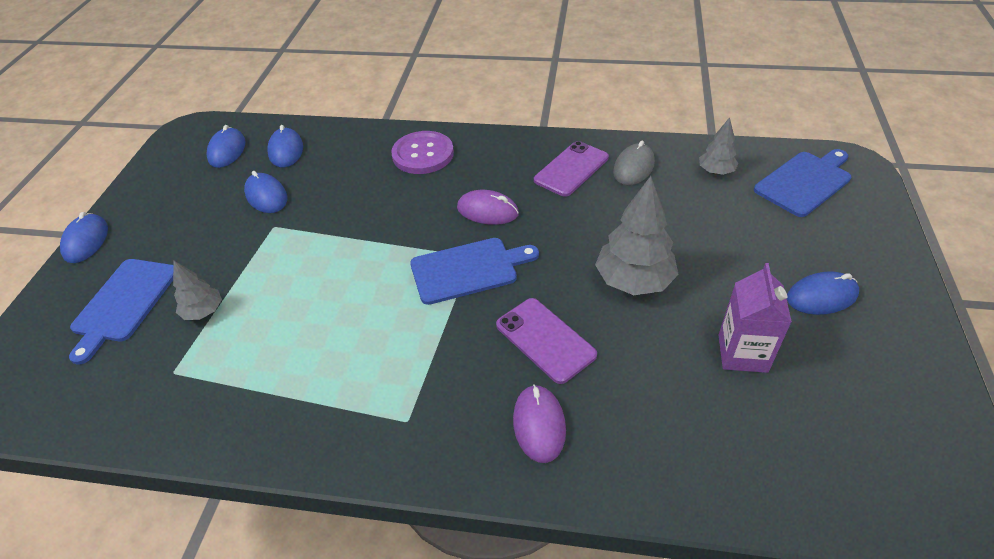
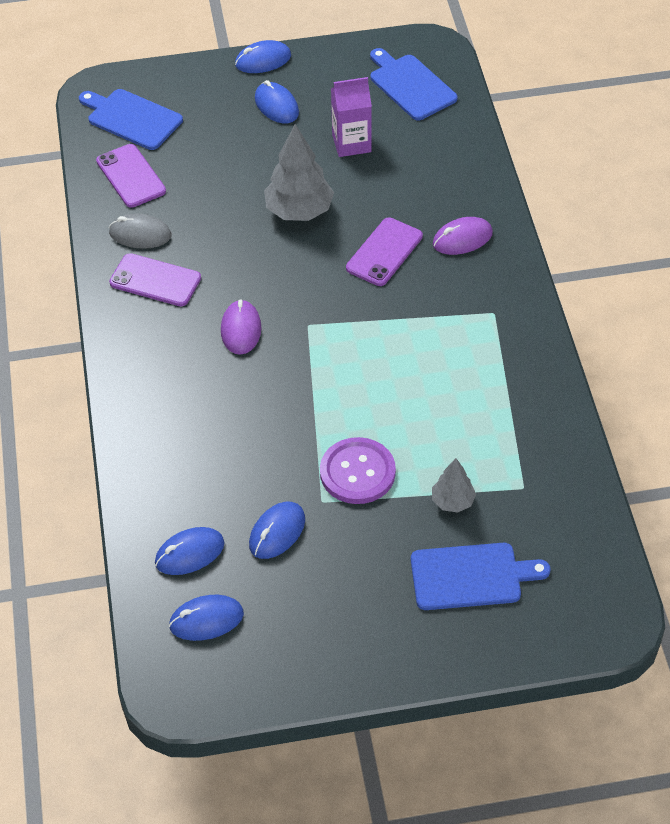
camera: 110 degrees left, 5 degrees up
(86, 241) = (406, 674): blue mouse -> blue mouse (263, 60)
(423, 154) = (162, 413): purple button -> purple button (357, 472)
(468, 269) = (325, 321): blue cutting board -> blue cutting board (410, 85)
(716, 171) = (131, 176): grey tree -> purple phone

